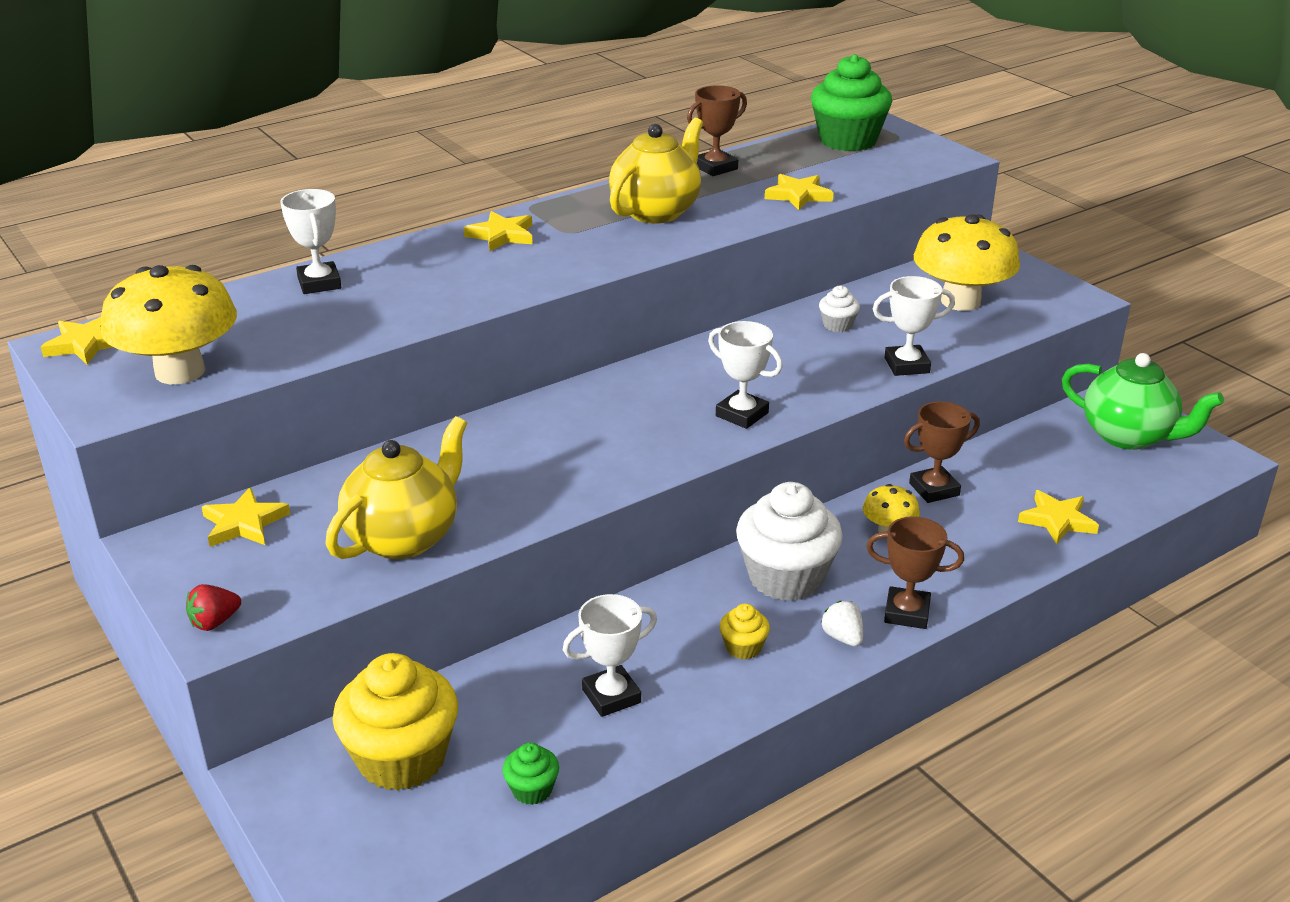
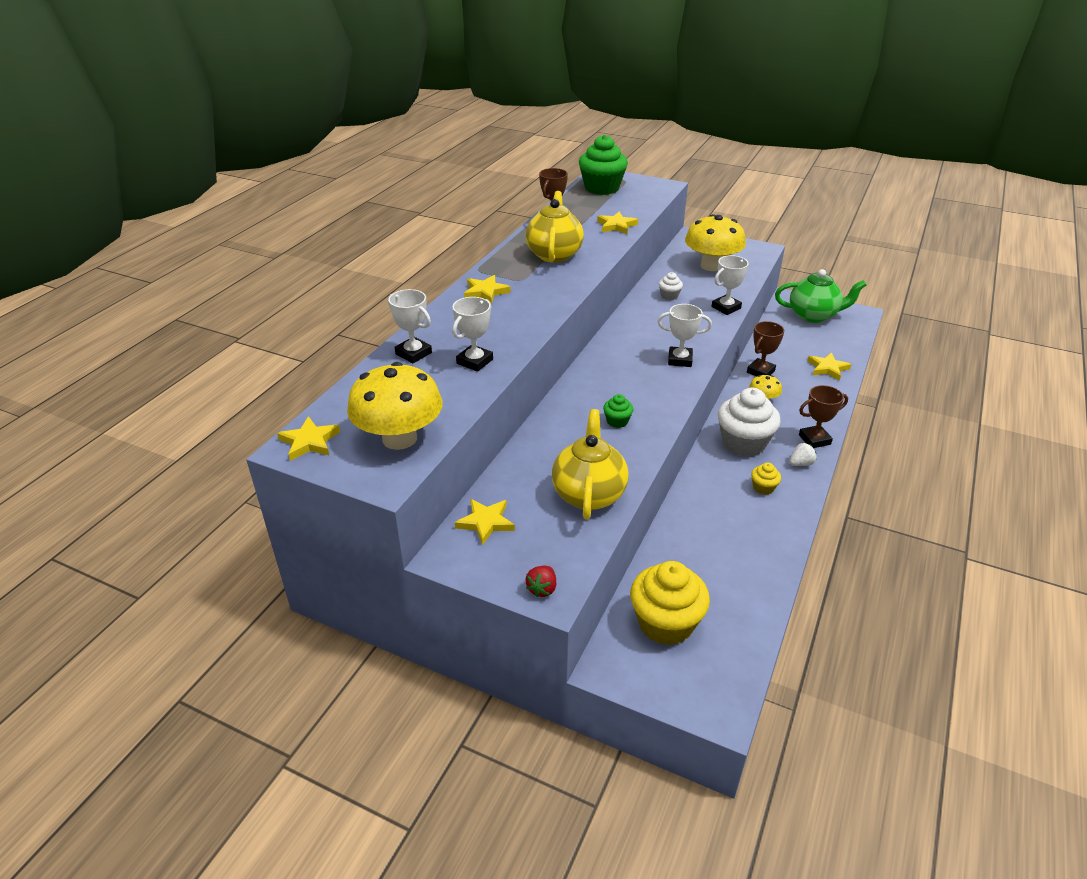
camera: 30 degrees left, 5 degrees up
(532, 790) = (747, 608): green cupcake -> green cupcake (617, 421)
(611, 696) = (730, 540): white trophy -> white trophy (474, 361)
(842, 637) = (800, 464): white strawberry -> white strawberry turned 120 degrees clockwise

